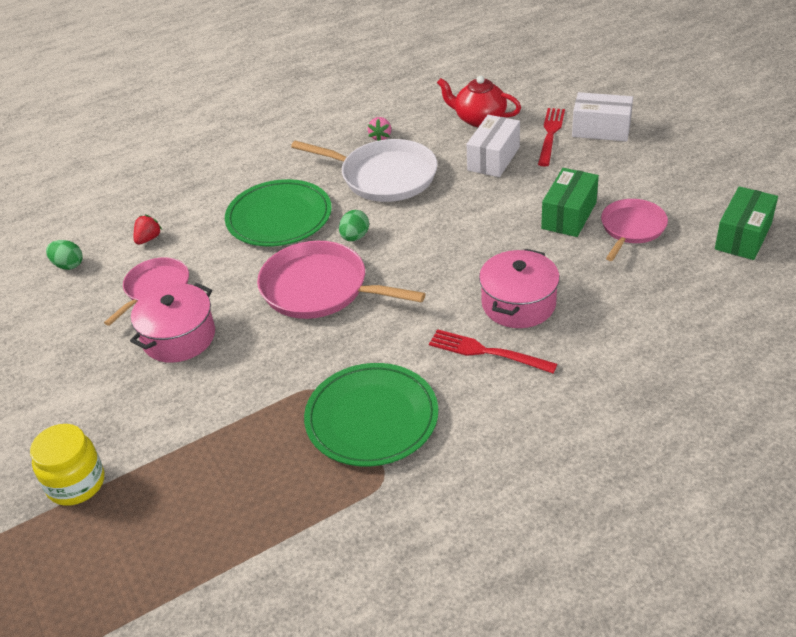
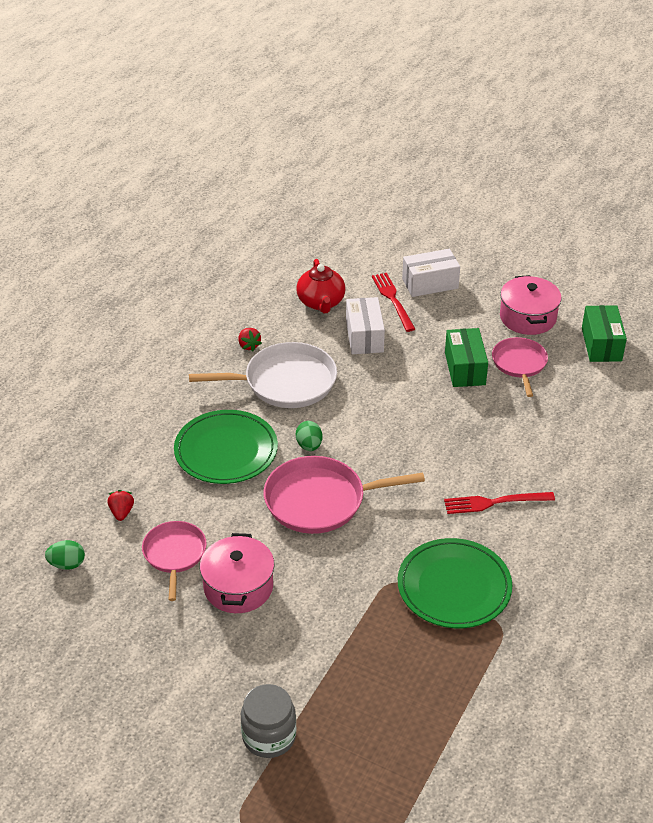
camera: 35 degrees left, 0 degrees up
(76, 483) = (269, 736): yellow jar -> grey jar
(380, 137) = (249, 345): pink strawberry -> red strawberry
(479, 119) = (321, 302): red teapot -> red teapot turned 90 degrees counterclockwise
(518, 304) = (486, 455): pink pot -> pink pot (528, 317)

